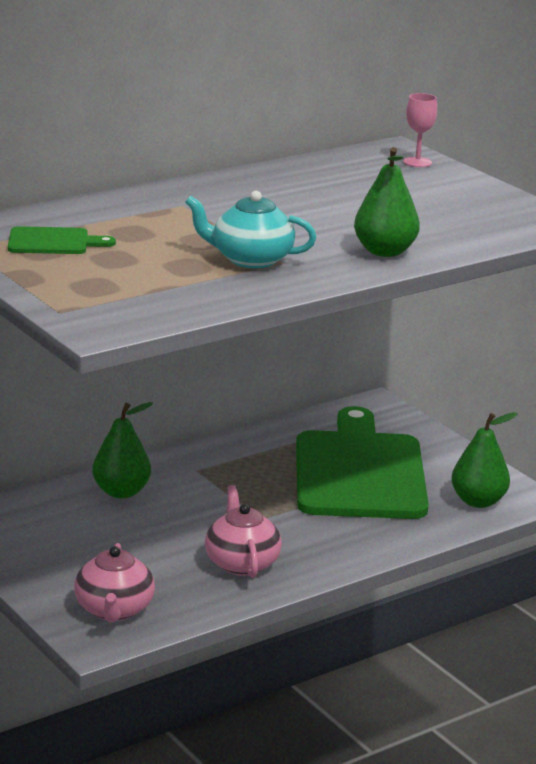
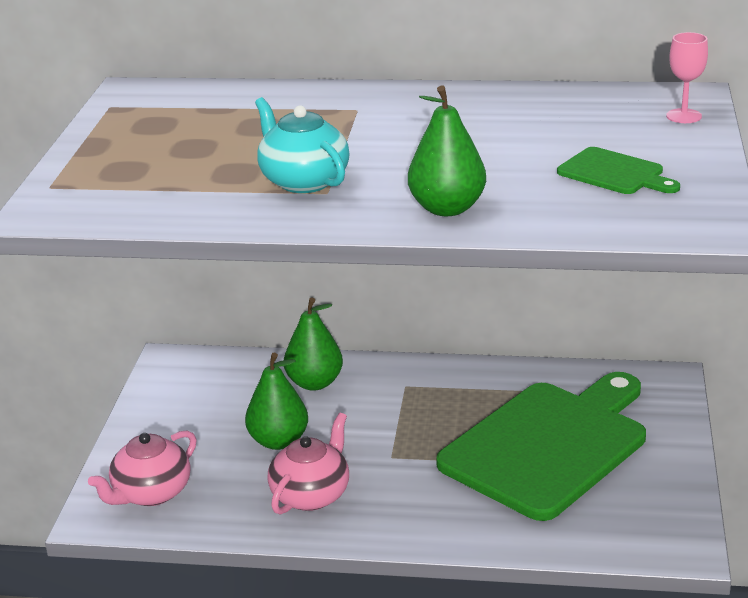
camera: 45 degrees right, 5 degrees up
(53, 242) = (179, 119): green cutting board -> green cutting board (614, 173)
(478, 501) = (625, 528): green pear -> green pear (278, 441)

